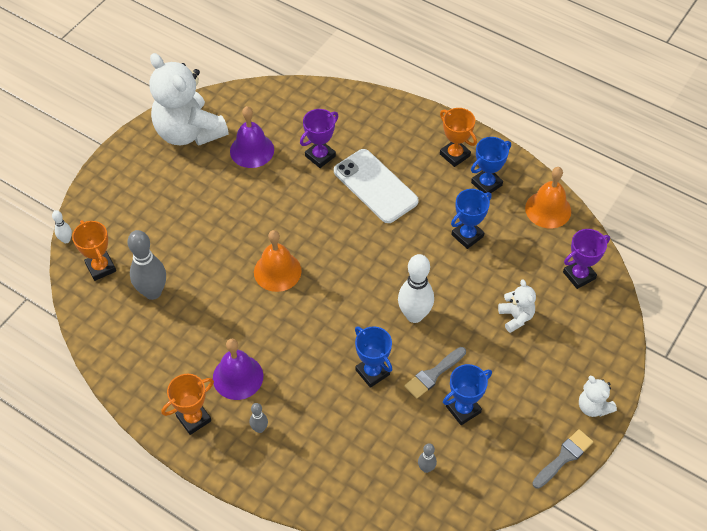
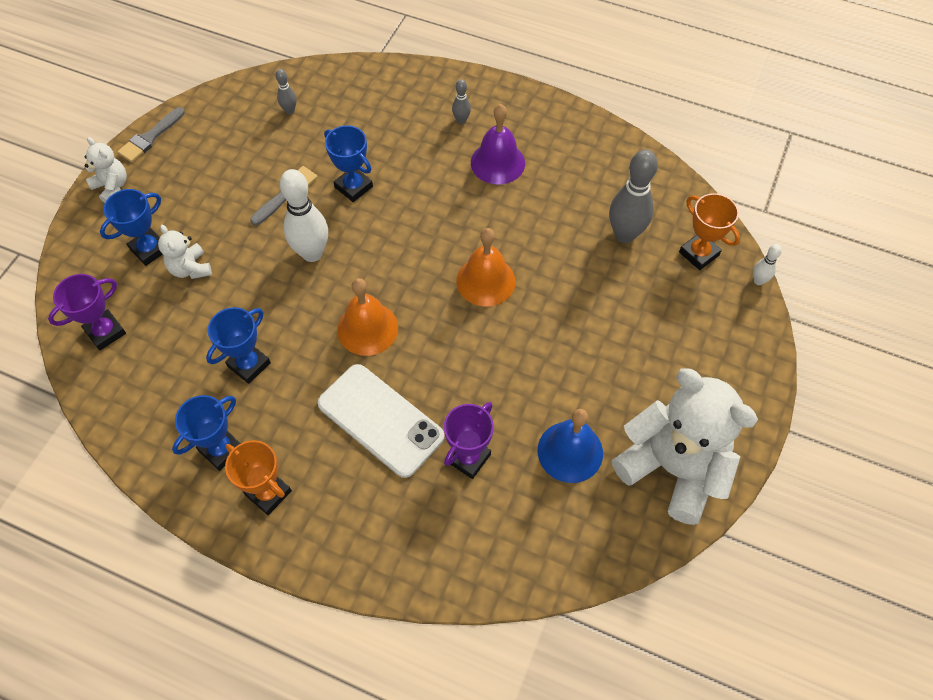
camera: 170 degrees right, 5 degrees up
(194, 418) = (530, 120): orange trophy -> none
(252, 150) = (570, 451): purple bell -> blue bell
(463, 409) = (253, 165): blue trophy -> blue trophy (149, 249)
(548, 209) = (135, 422): orange bell -> orange bell (367, 328)

